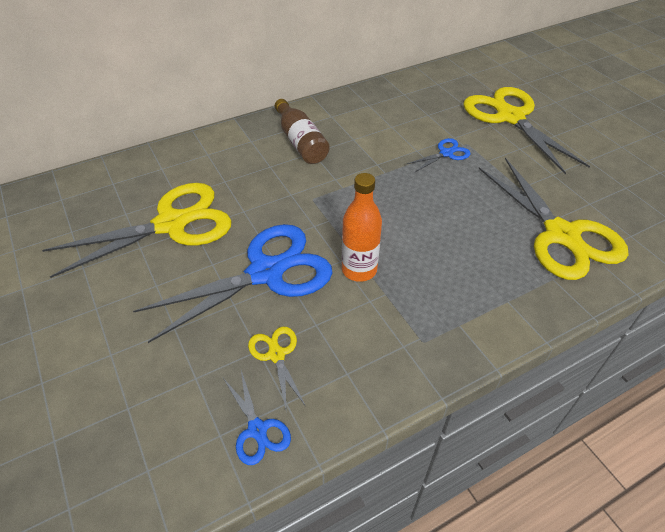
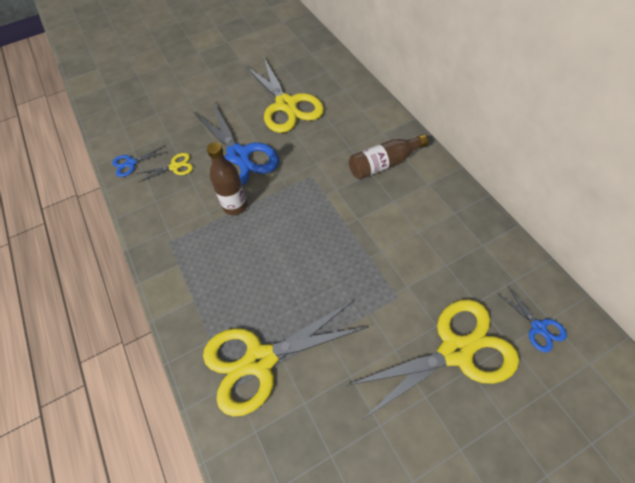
camera: 95 degrees right, 10 degrees up
(359, 270) = (235, 206): orange bottle -> brown bottle
(446, 153) = (378, 275): blue scissors -> blue scissors (538, 327)

